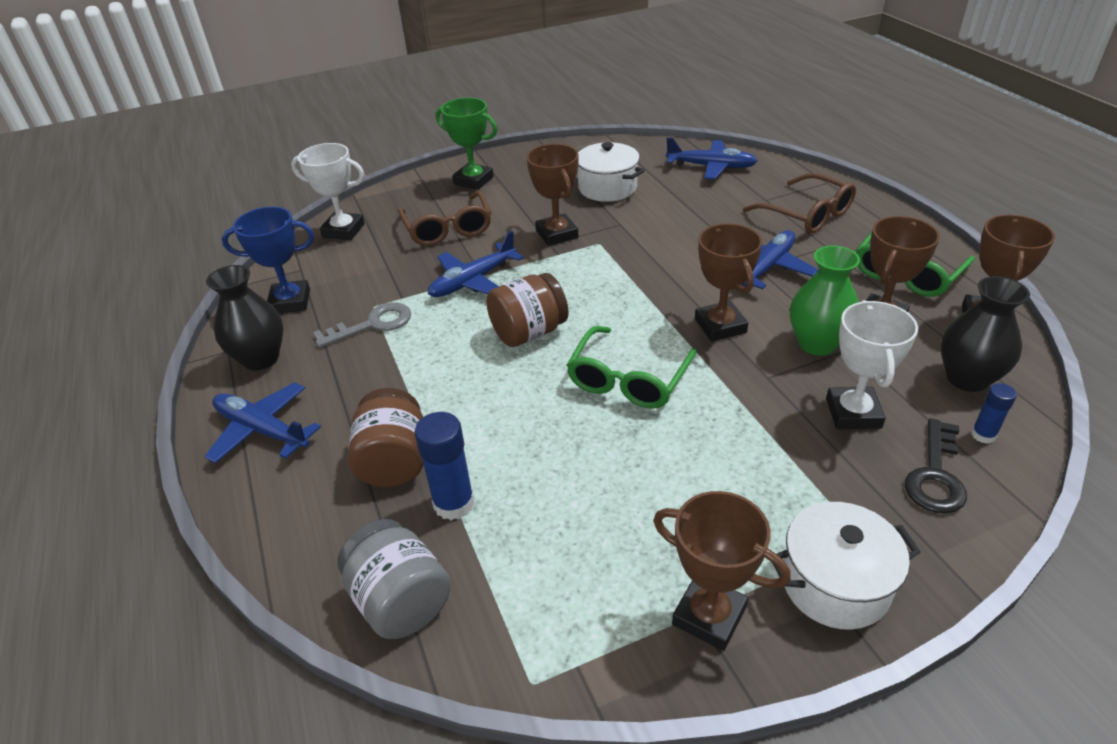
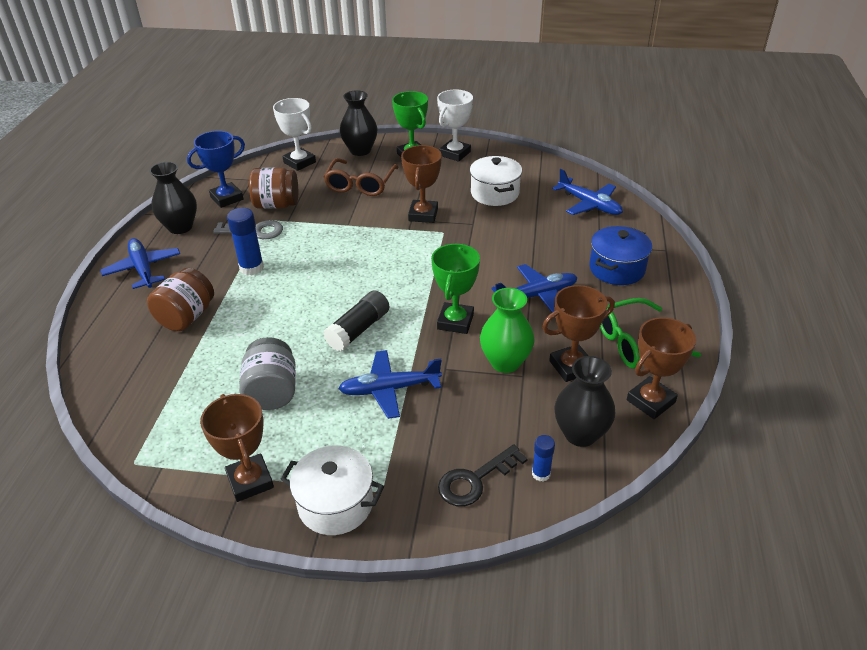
camera: 30 degrees right, 0 degrees up
(290, 302) = (227, 198): blue trophy -> blue trophy turned 60 degrees counterclockwise
(400, 601) = (118, 390): grey jar -> grey jar (272, 392)
(406, 194) = (360, 150): none -> black vase
(454, 503) = (191, 354): blue glue stick -> blue glue stick (251, 268)
(473, 281) = (338, 226): blue plane -> blue plane (390, 389)
(529, 332) = (334, 274): brown jar -> brown jar (276, 205)
(628, 380) = (358, 330): green glasses -> black glue stick
(720, 326) = (455, 322): brown trophy -> green trophy
(807, 214) = (616, 269): brown glasses -> blue pot
(853, 413) = (471, 417): white trophy -> white trophy (455, 153)

